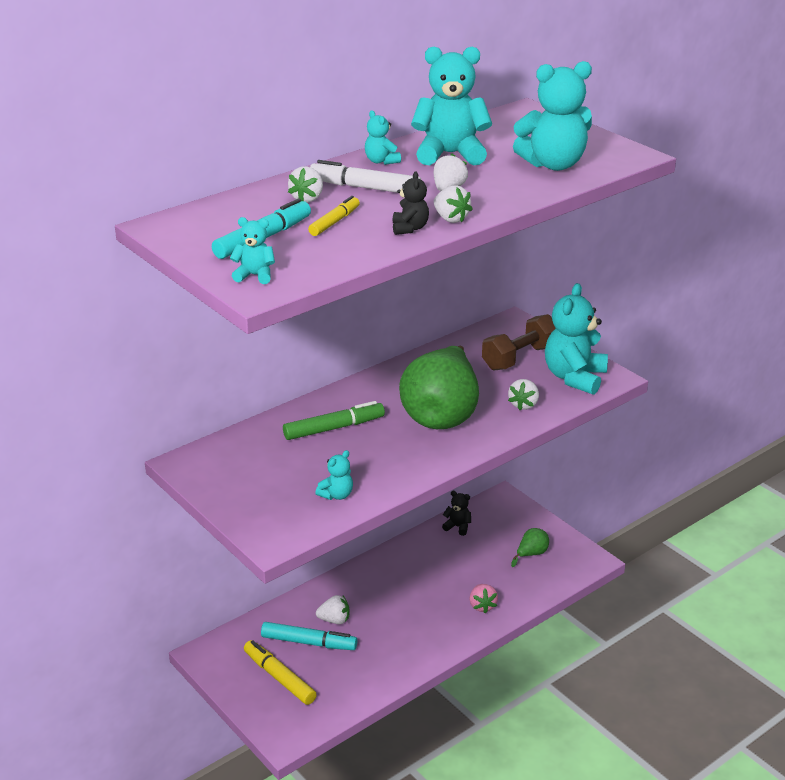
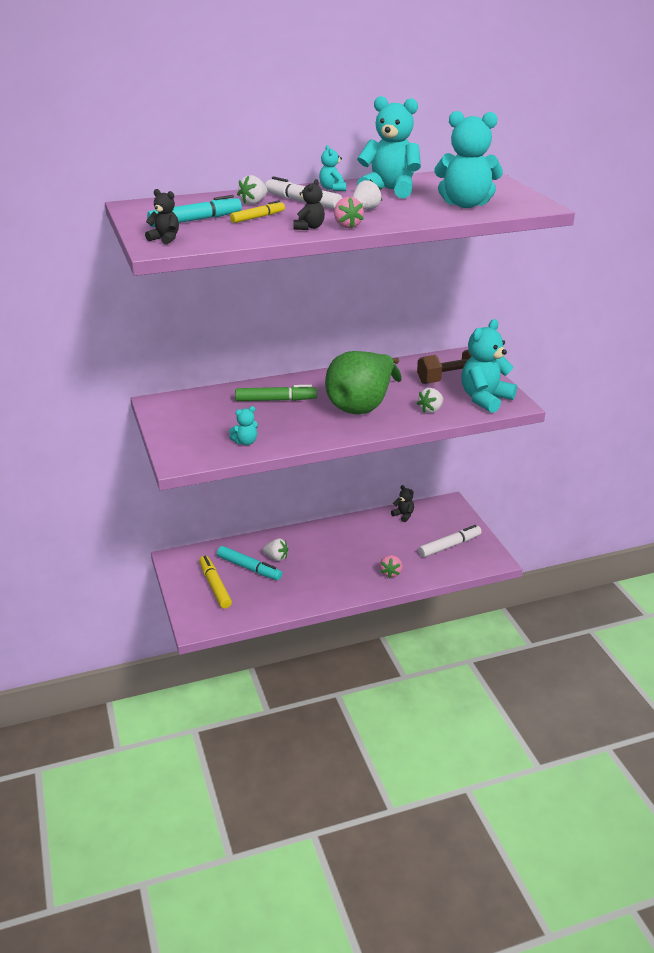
camera: 20 degrees right, 0 degrees up
(255, 275) = (165, 239): turquoise teddy bear -> black teddy bear
(450, 219) = (347, 226): white strawberry -> pink strawberry
(531, 554) = (449, 546): green pear -> white marker

